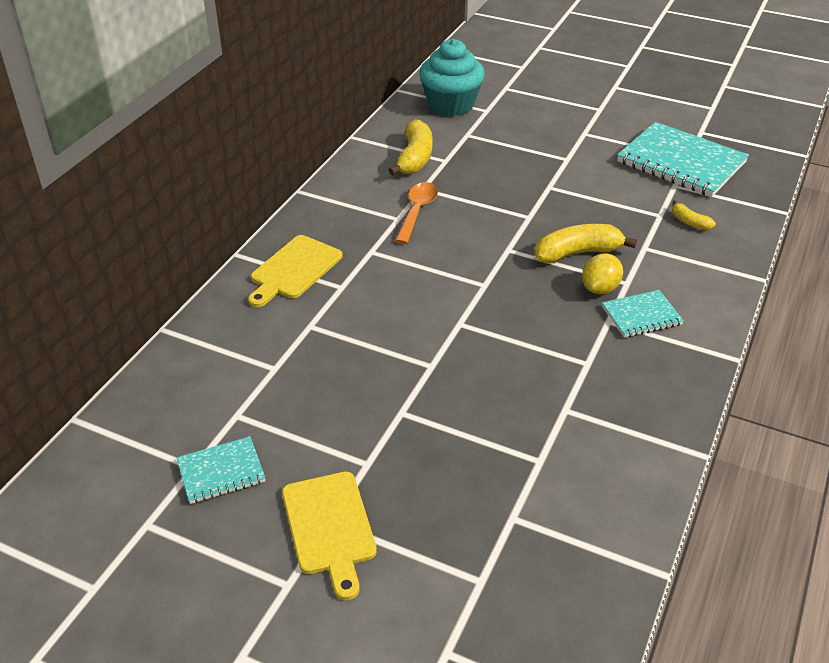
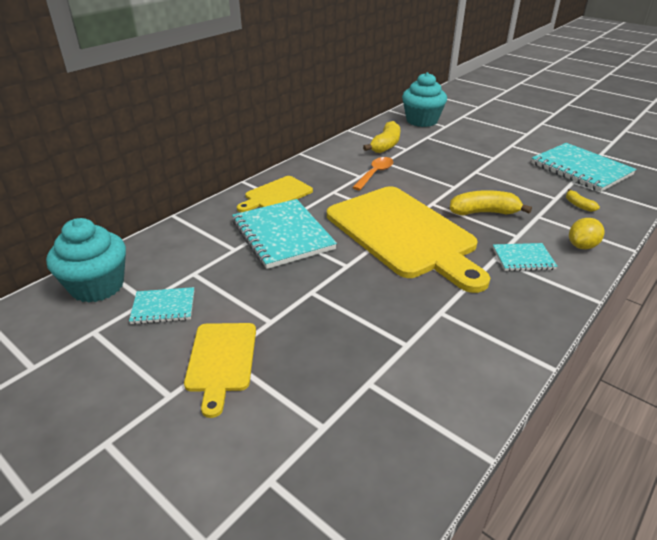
camera: 15 degrees right, 5 degrees down
(114, 459) = (97, 286): none -> turquoise cupcake
(330, 335) = (282, 235): none -> turquoise notebook
(487, 305) = (403, 234): none -> yellow cutting board
(600, 288) = (495, 236): yellow lemon -> yellow lemon (582, 246)

